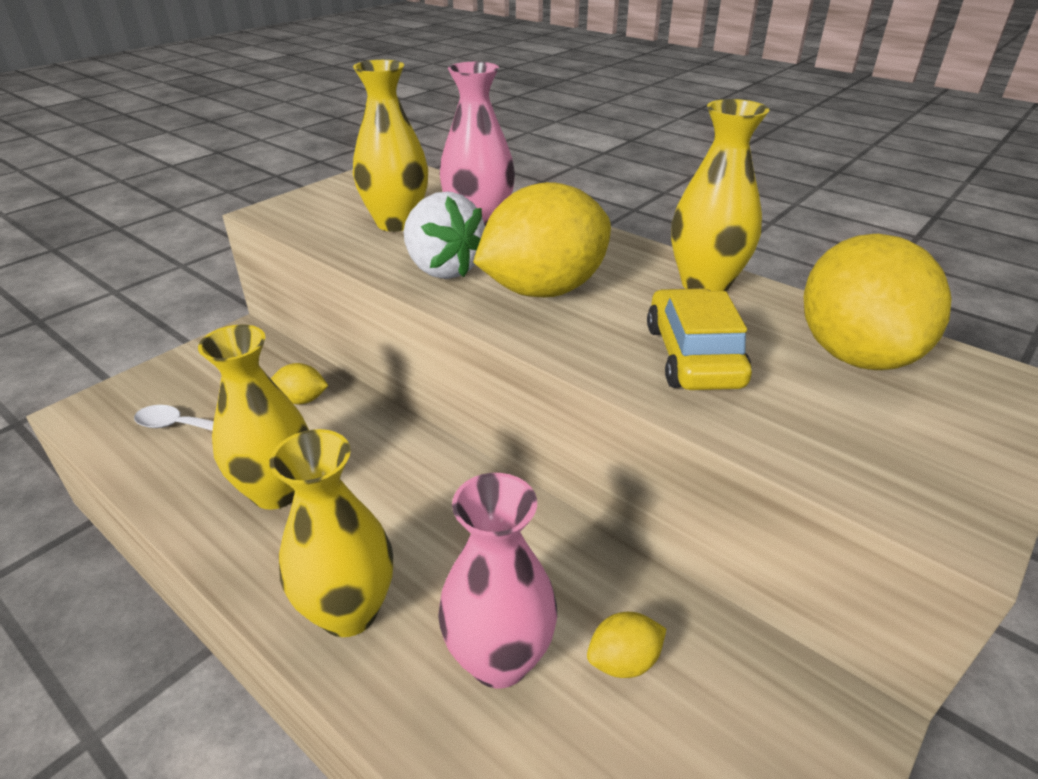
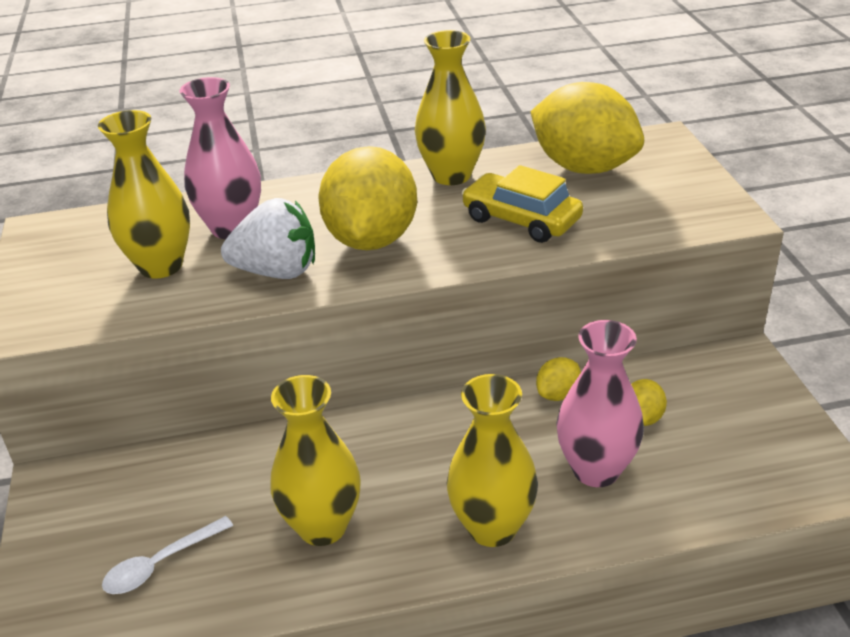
camera: 50 degrees left, 0 degrees up
(302, 400) = (215, 471): yellow lemon -> yellow lemon (558, 394)

